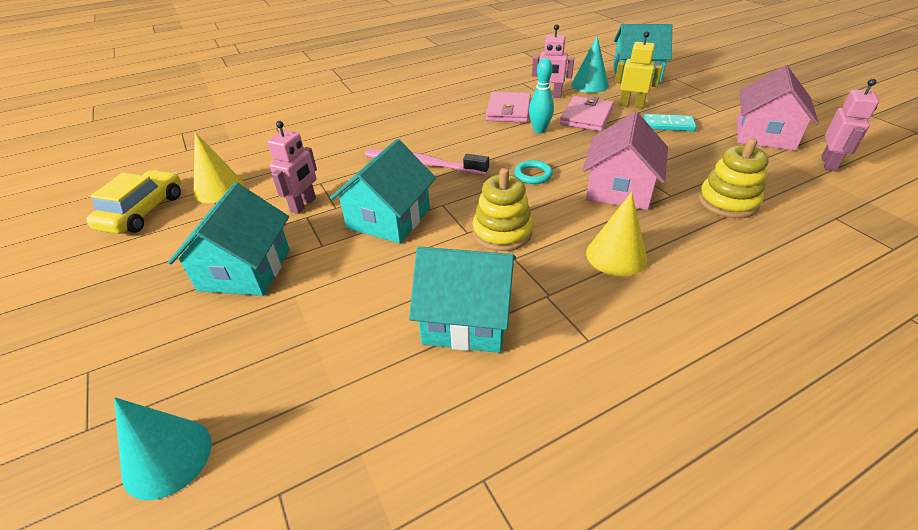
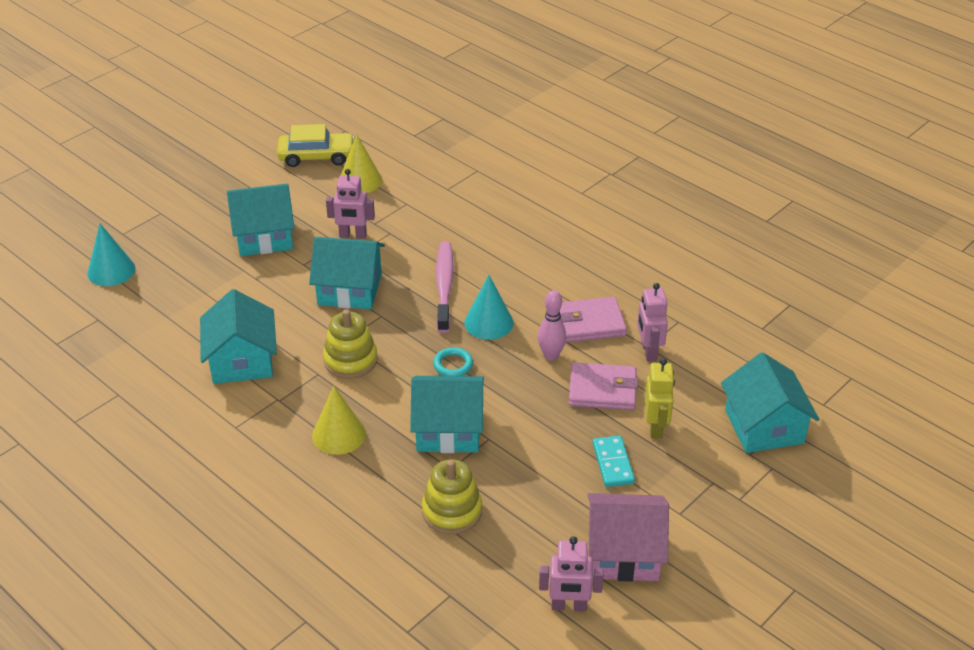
camera: 70 degrees right, 0 degrees up
(539, 130) = (551, 355): turquoise bowling pin -> pink bowling pin
(589, 85) = (702, 383): turquoise cone -> turquoise cone (488, 322)
(619, 189) = (448, 429): pink house -> turquoise house

